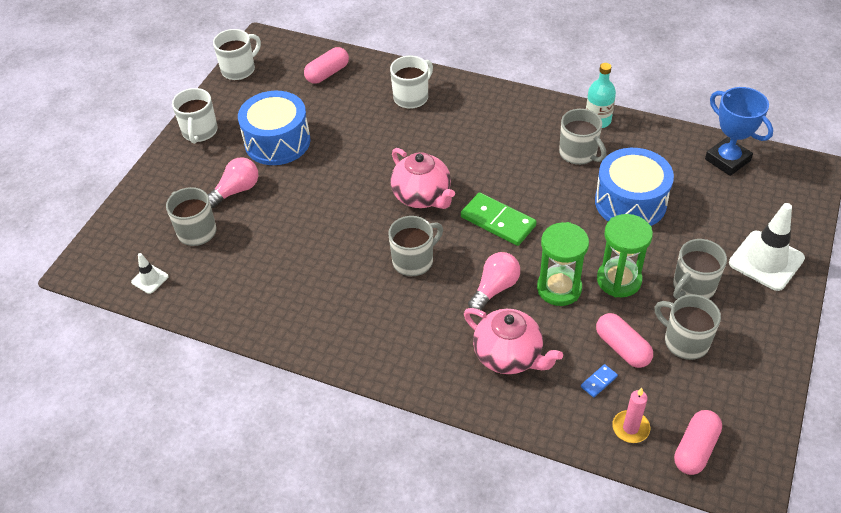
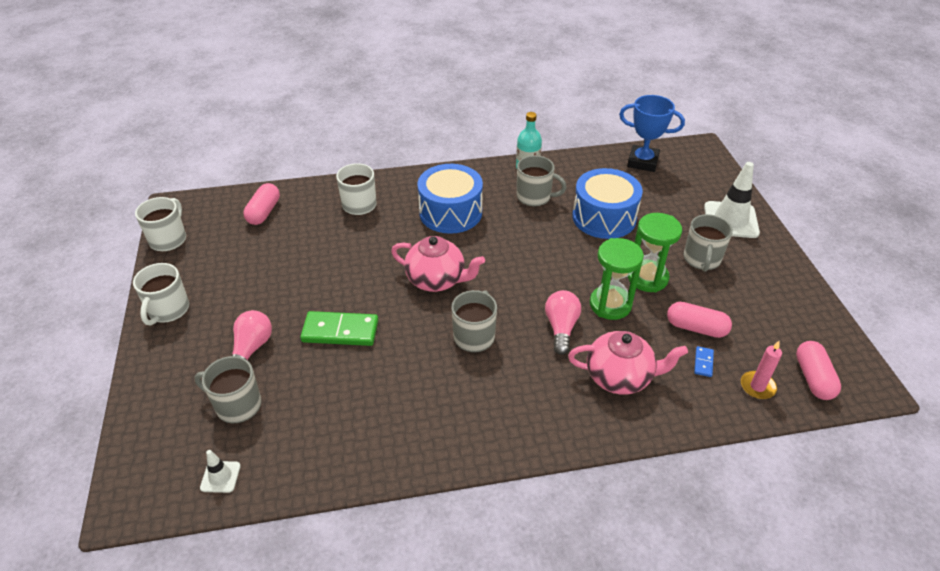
camera: 35 degrees left, 5 degrees down
(199, 132) = (168, 310): white mug -> white mug turned 45 degrees clockwise
(277, 142) = (260, 288): blue drum -> blue drum (450, 212)
(498, 221) = (517, 274): green domino -> green domino (340, 331)
(685, 341) = (733, 301): grey mug -> none

